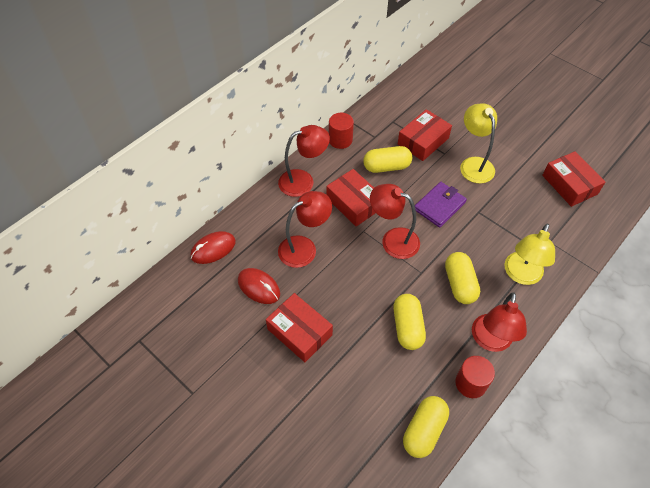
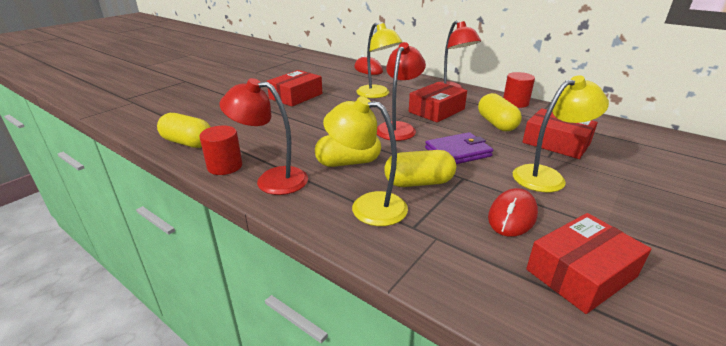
camera: 85 degrees right, 25 degrees down
(259, 287) = (336, 83): red mouse -> red mouse (512, 216)
(304, 247) = (377, 94): red lamp -> yellow lamp
(407, 327) = (295, 135): yellow capsule -> yellow capsule (419, 182)
(439, 206) = (458, 152): purple wallet -> purple wallet turned 60 degrees counterclockwise

